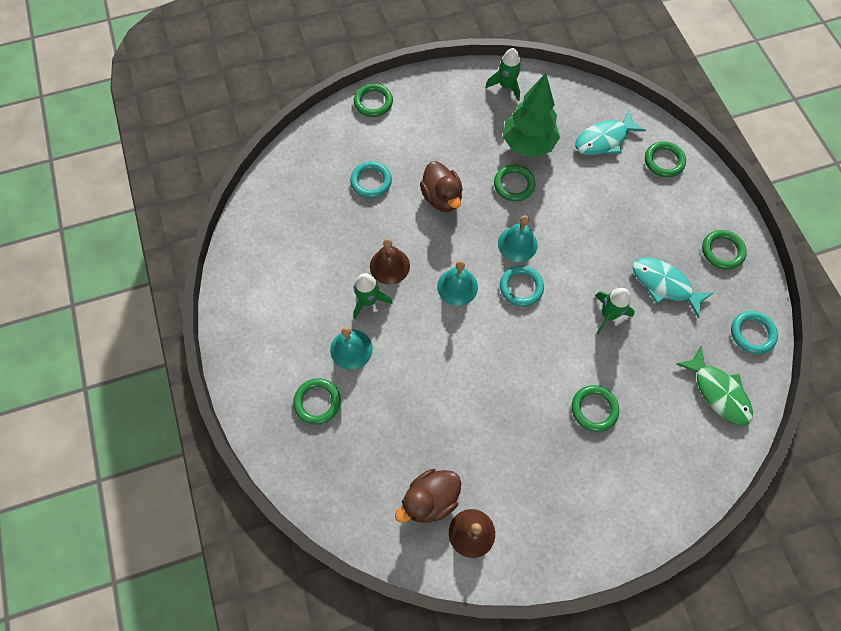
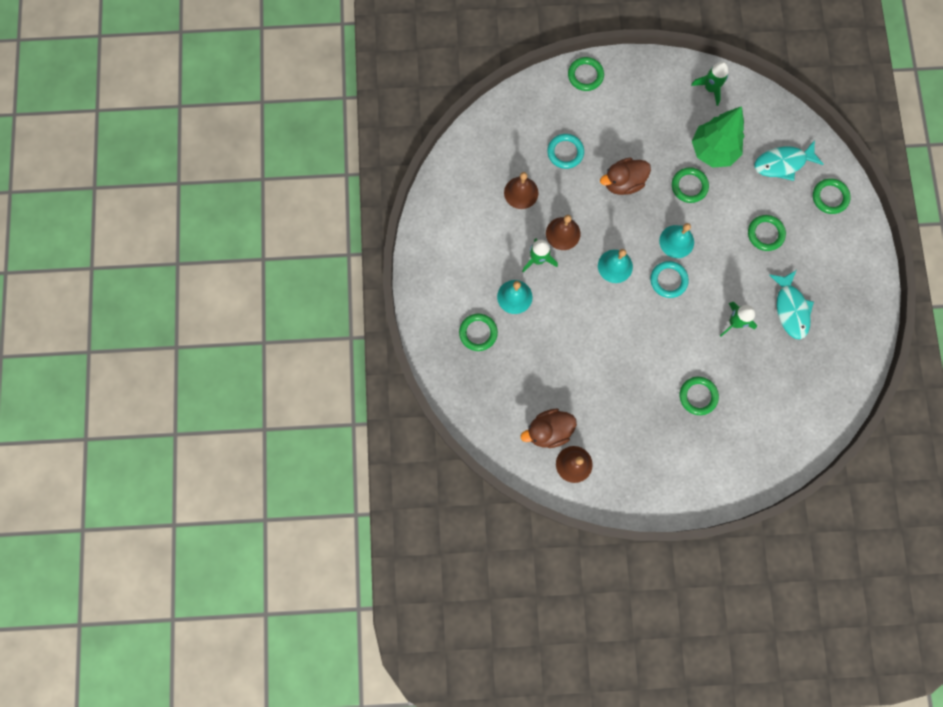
camera: 15 degrees right, 10 degrees up
(332, 234) = (521, 192): none -> brown bell
(442, 198) = (623, 183): brown duck -> brown duck turned 75 degrees clockwise
(664, 285) = (791, 309): turquoise fish -> turquoise fish turned 150 degrees counterclockwise
(718, 392) = (804, 409): green fish -> none
(722, 251) = (852, 292): green ring -> green ring (765, 234)
(752, 333) = (850, 369): turquoise ring -> none

